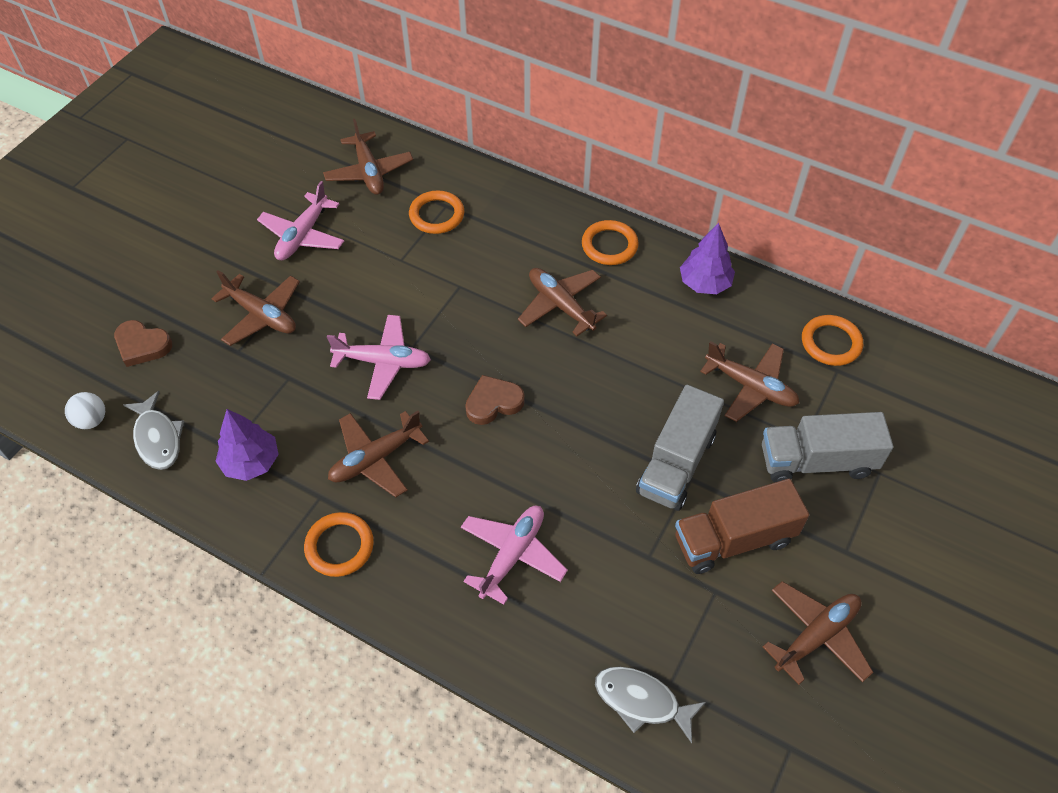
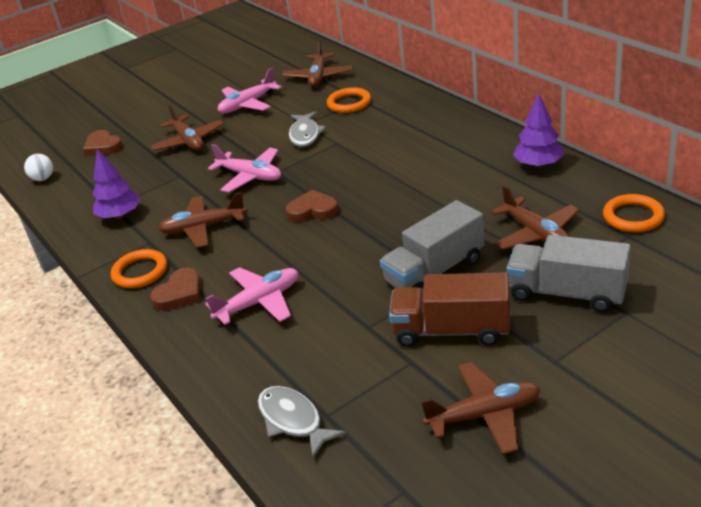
camera: 30 degrees right, 20 degrees down
(158, 438) = (73, 194): grey fish -> grey fish (305, 135)
(410, 566) = (180, 293): none -> brown heart
(560, 305) = (406, 163): brown plane -> none
(609, 245) = (471, 133): orange ring -> none

